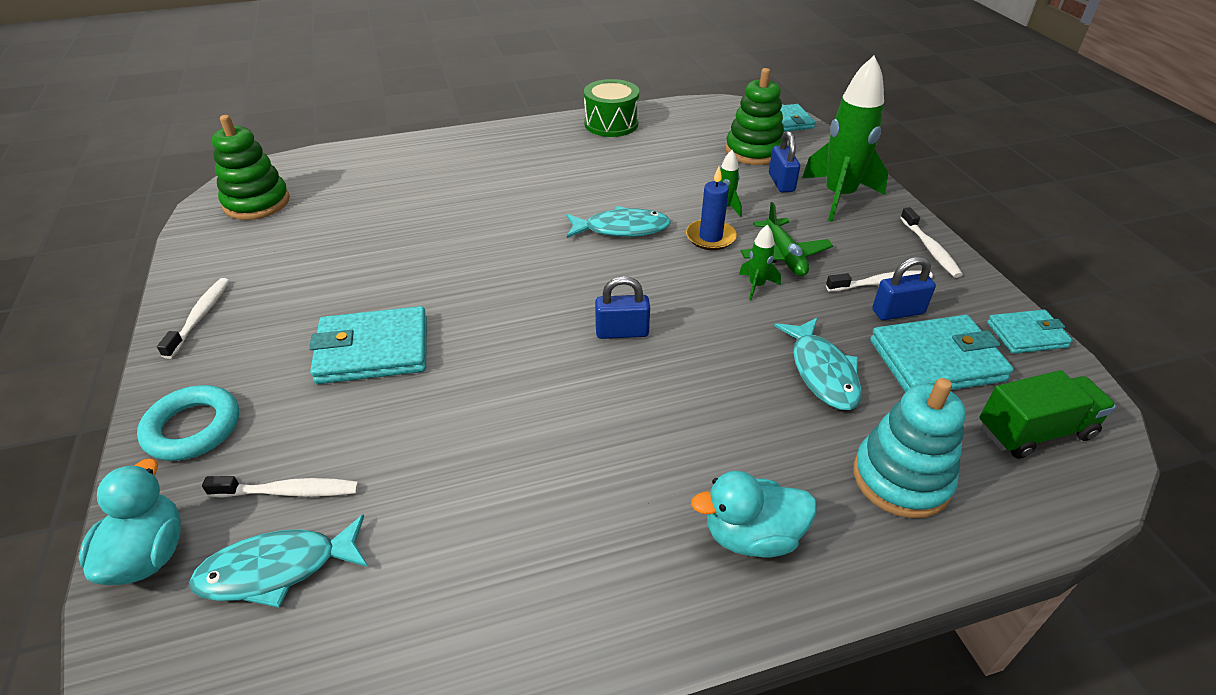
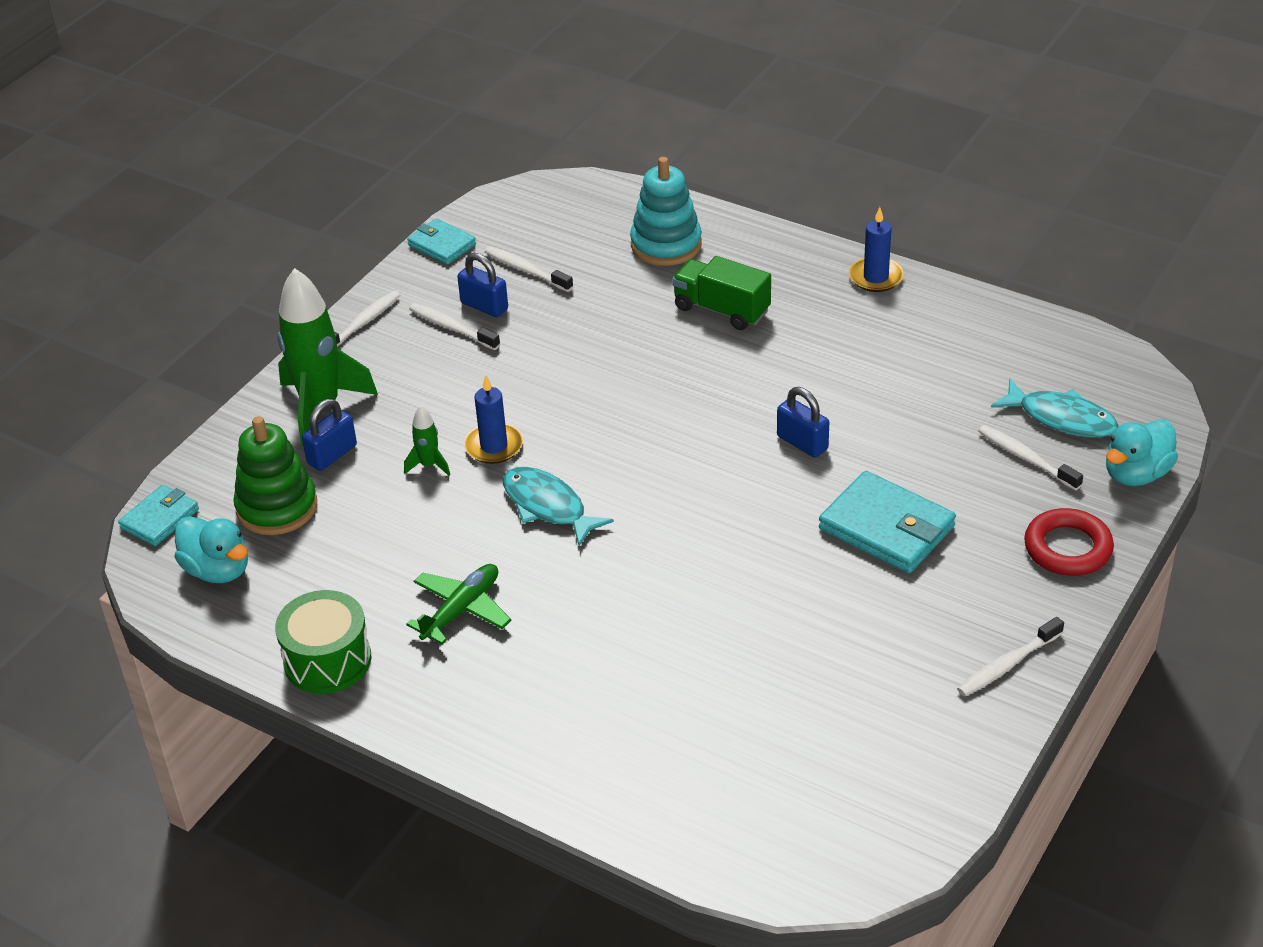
camera: 130 degrees left, 0 degrees up
(193, 428) = (1067, 548): turquoise ring -> red ring
(257, 203) = (851, 814): green stacking toy -> none
(622, 332) = (688, 419): blue padlock -> blue padlock (802, 443)
(662, 617) = (876, 277): none -> blue candle
(752, 536) = (785, 274): turquoise duck -> turquoise duck (218, 570)
(756, 286) = (537, 385): green rocket -> none
(784, 255) = (471, 392): green plane -> green plane (461, 610)
(822, 372) = (605, 310): turquoise fish -> none
(936, 360) = (526, 270): turquoise wallet -> white toothbrush
(1034, 431) = (554, 214): green truck -> green truck (721, 310)

